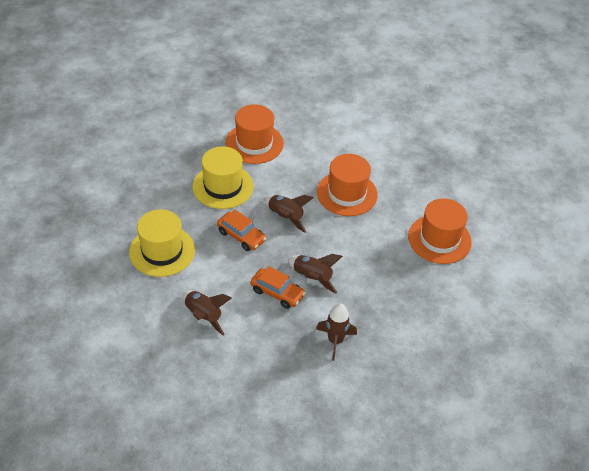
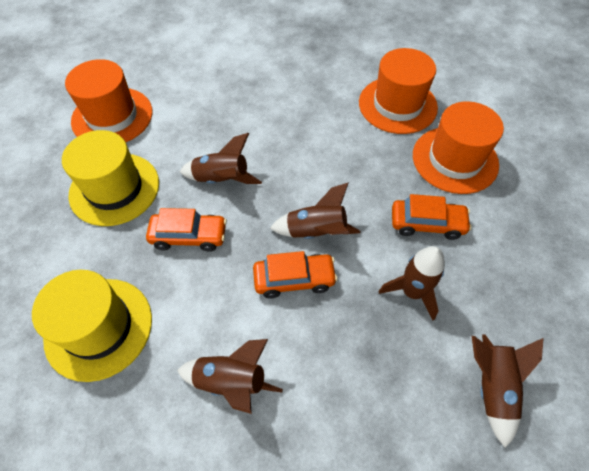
camera: 35 degrees left, 10 degrees up
(331, 408) = (491, 386): none -> brown rocket
(347, 193) = (264, 113): orange hat -> orange hat (455, 159)
(382, 315) = (427, 224): none -> orange car

